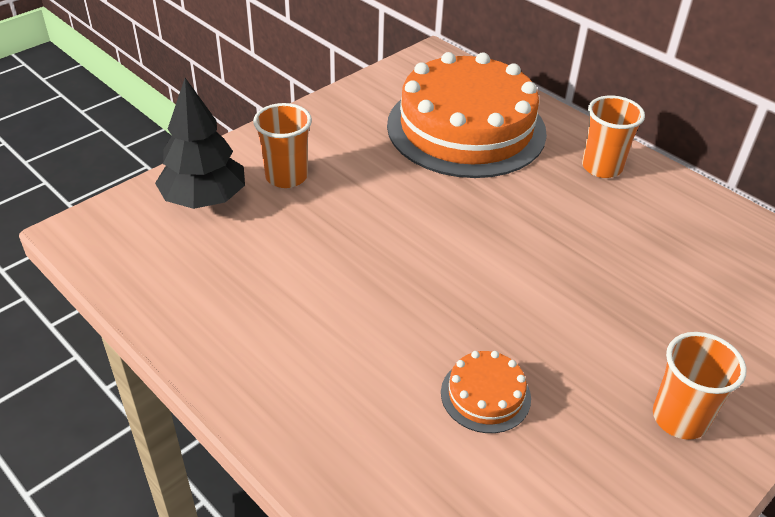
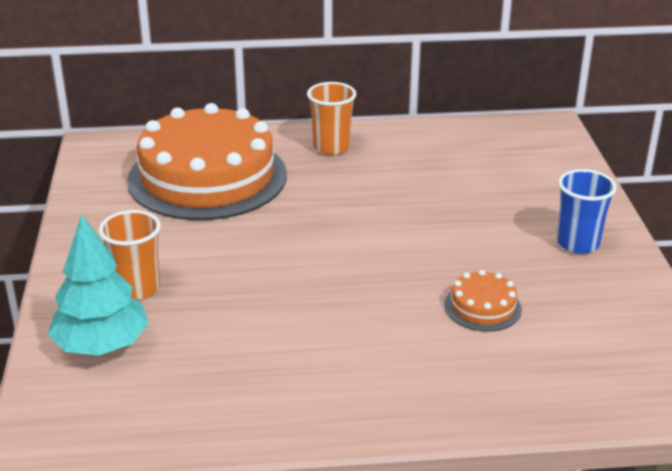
camera: 50 degrees left, 10 degrees down
(204, 199) = (101, 345): black tree -> turquoise tree
(679, 418) = (578, 243): orange cup -> blue cup

